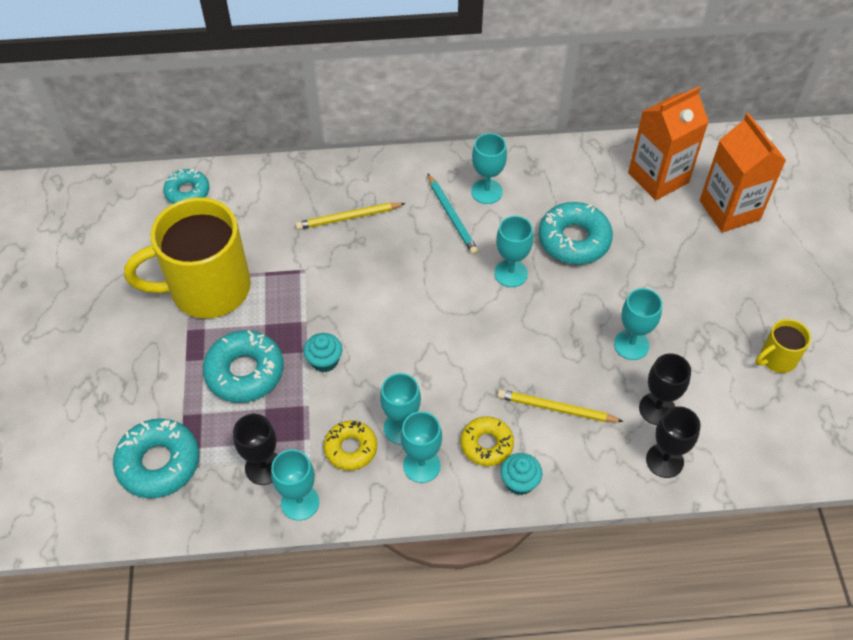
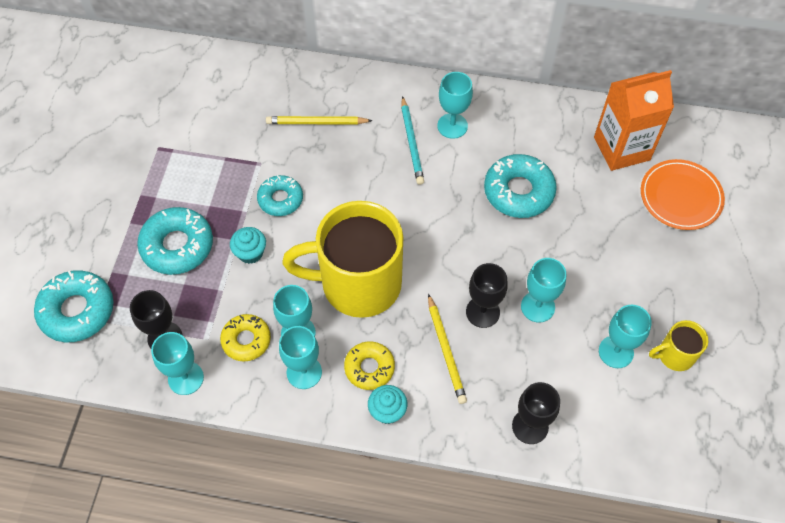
camera: 15 degrees right, 5 degrees up
(187, 192) = (182, 66): turquoise donut -> turquoise donut (280, 199)
(207, 289) = (170, 161): yellow mug -> yellow mug (358, 283)
(511, 273) = (447, 210): turquoise goblet -> turquoise goblet (616, 352)
(556, 408) = (445, 350): yellow pencil -> yellow pencil turned 135 degrees counterclockwise
(657, 409) = (540, 375): black goblet -> black goblet (482, 312)
(729, 210) = (680, 196): orange carton -> orange plate

